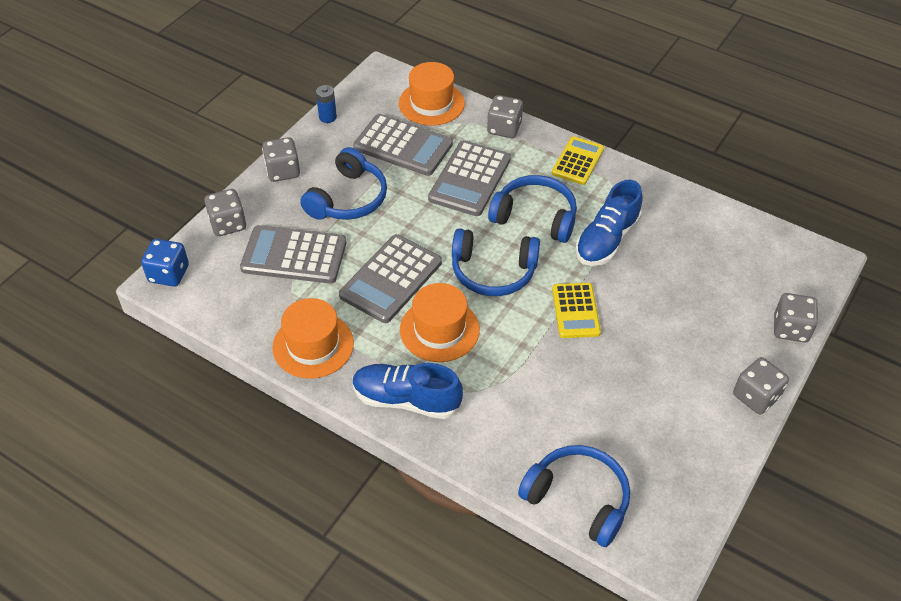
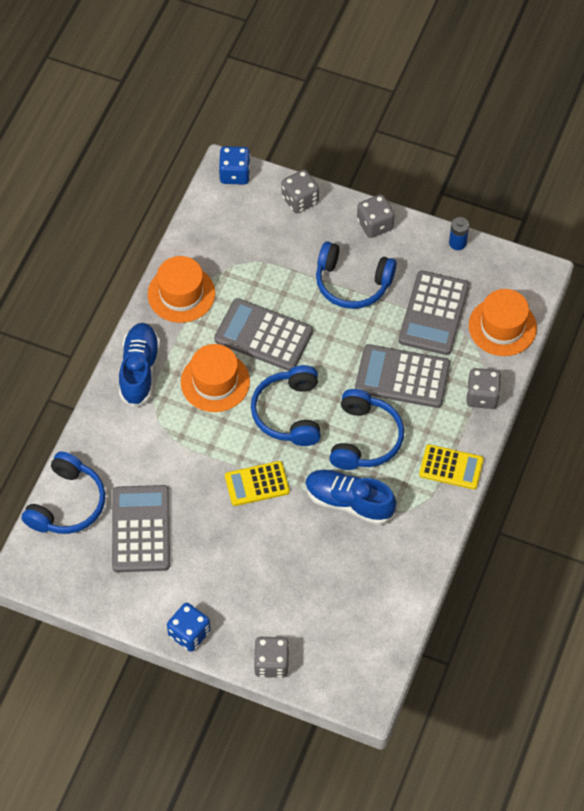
camera: 80 degrees right, 10 degrees up
(294, 255) = (274, 257): grey calculator -> grey calculator (141, 529)
(756, 396) = (189, 633): grey dice -> blue dice

